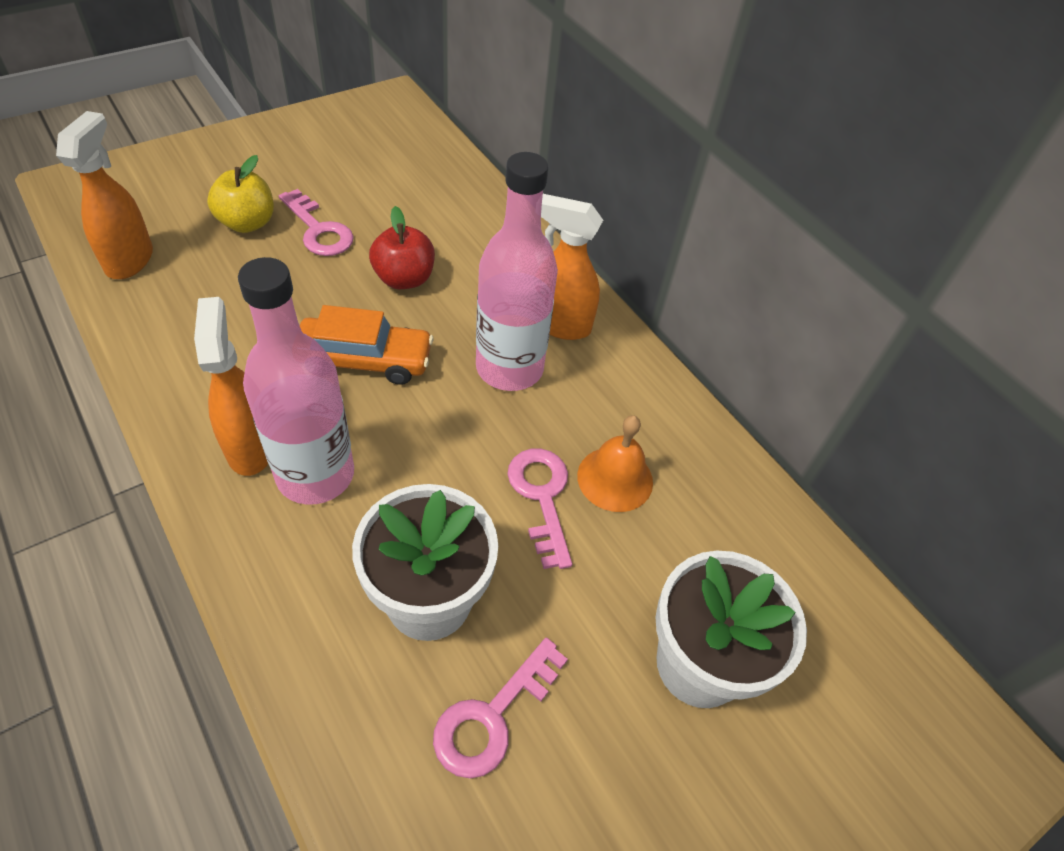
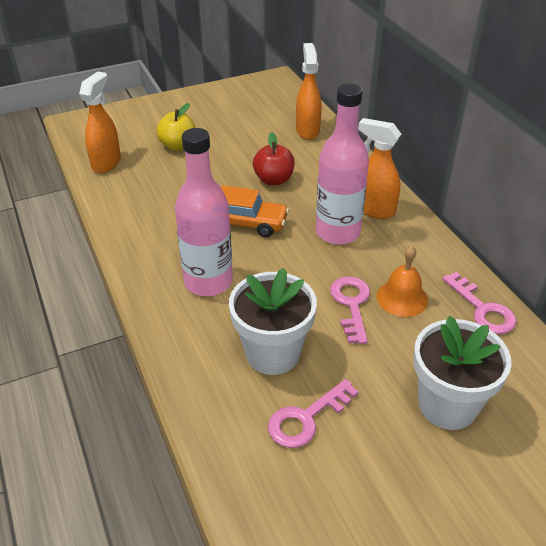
camera: 15 degrees right, 10 degrees down
(250, 446) = (170, 264): orange spray bottle -> orange spray bottle (307, 130)
(318, 230) = (222, 151): pink key -> pink key (482, 309)

